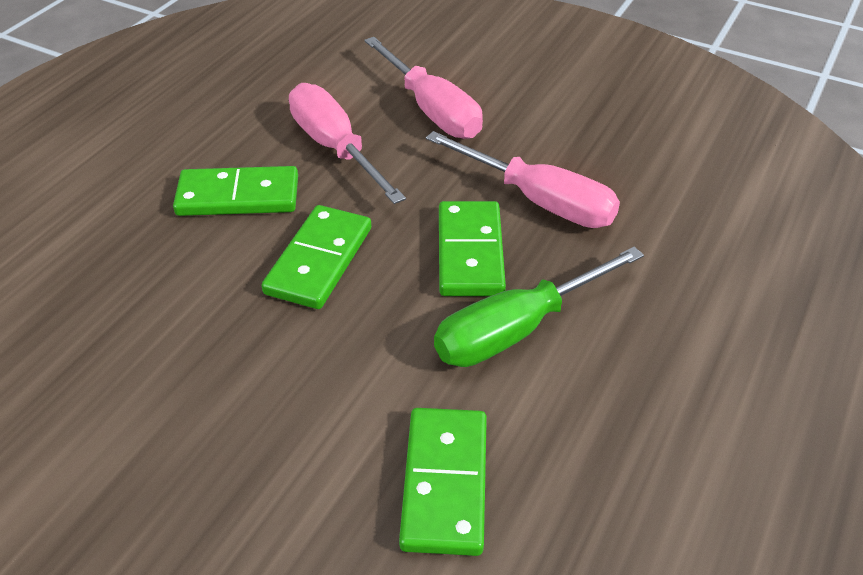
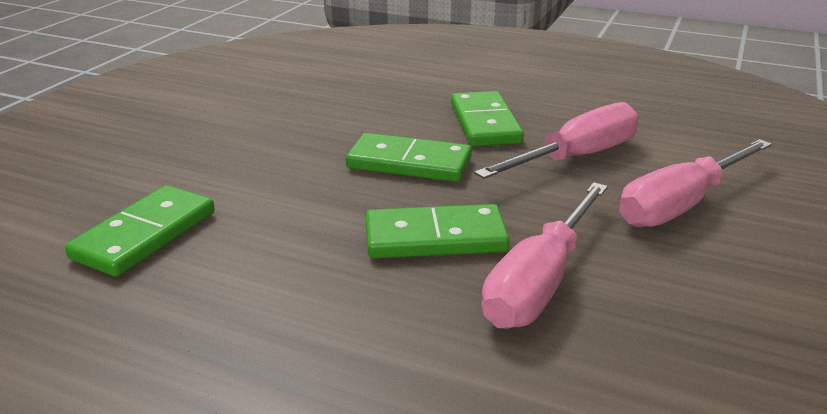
camera: 85 degrees right, 15 degrees down
(444, 483) = (144, 235): green domino -> green domino turned 60 degrees counterclockwise
(517, 330) = (321, 269): green screwdriver -> none

